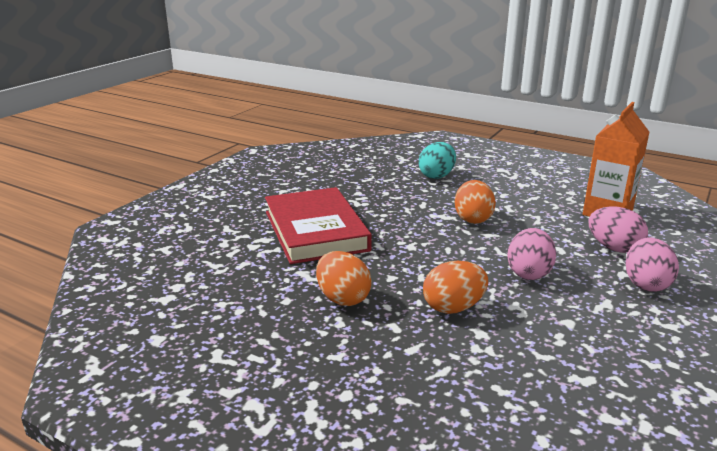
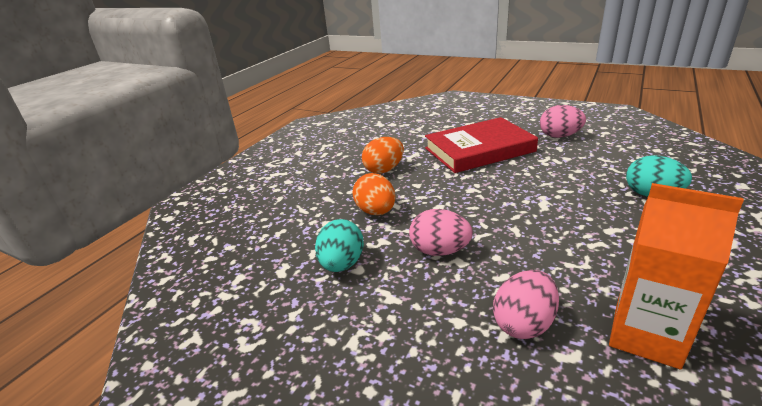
camera: 90 degrees right, 5 degrees up
(473, 219) = (546, 219): orange egg -> none
(562, 332) = (342, 264): none -> turquoise egg
(646, 284) = (436, 338): pink egg -> pink egg (559, 136)

